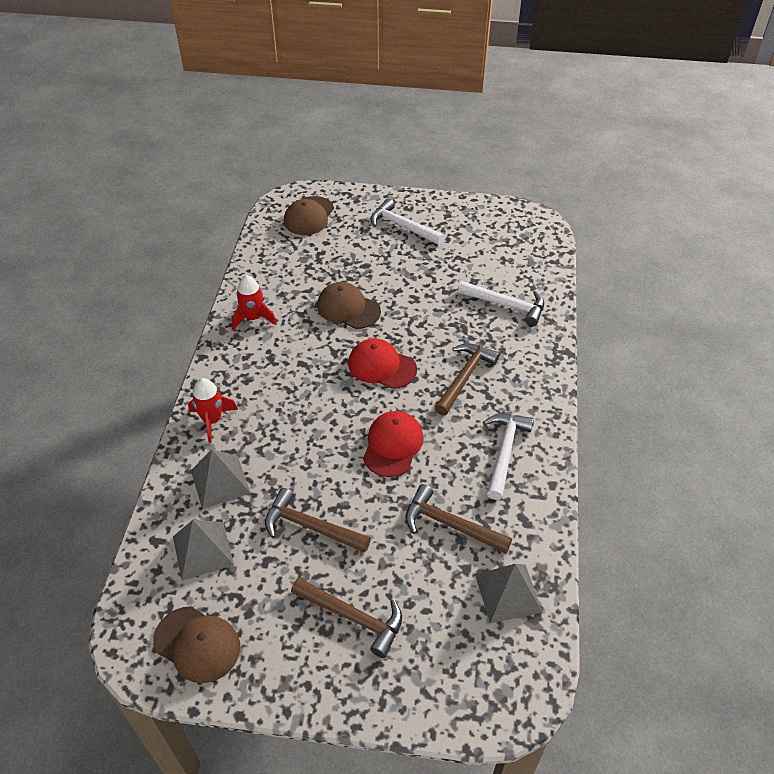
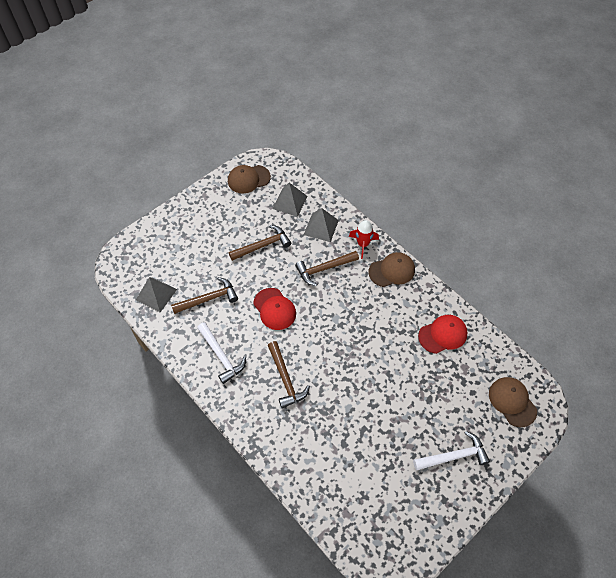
camera: 130 degrees right, 10 degrees up
(253, 318) = (427, 305): red rocket -> none
(348, 308) = (395, 360): brown cap -> brown cap (392, 271)
(353, 617) = (206, 233): brown hammer -> brown hammer (324, 269)
(382, 366) = (332, 343): red cap -> red cap (443, 335)
(506, 305) = (320, 455): white hammer -> none

